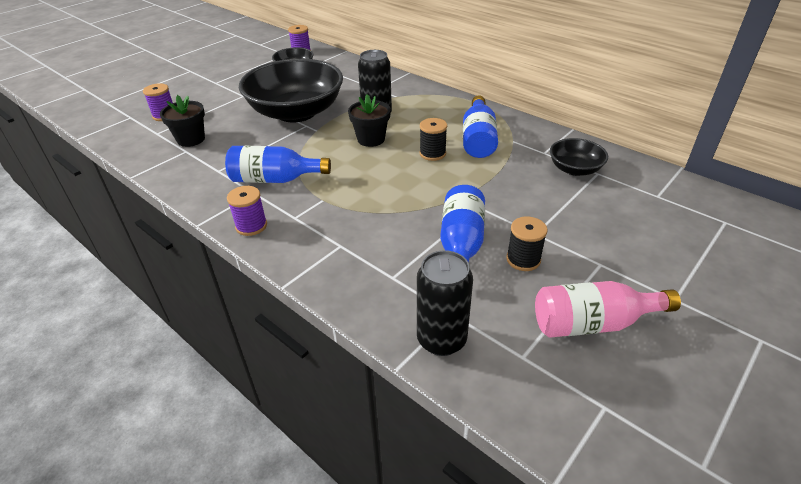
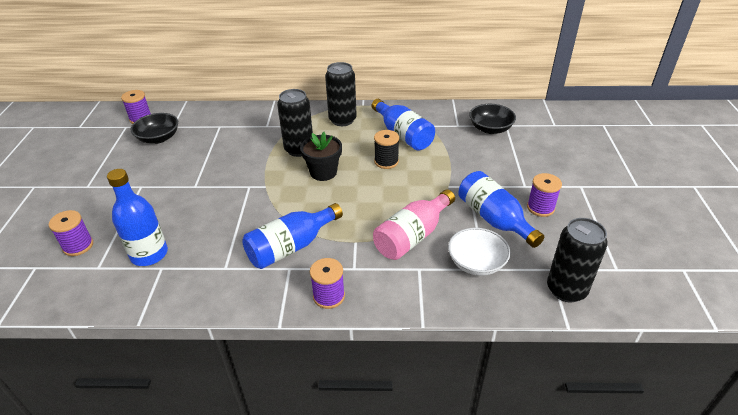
camera: 40 degrees left, 0 degrees up
(191, 139) = (149, 254): black flower pot -> blue bottle
(296, 112) = (222, 179): black bowl -> none
(392, 269) = (476, 263): none -> white bowl
(442, 107) = (342, 120): none -> black can
(523, 259) = (540, 208): black spool -> purple spool
(593, 323) = (621, 225): pink bottle -> pink bottle (412, 236)

